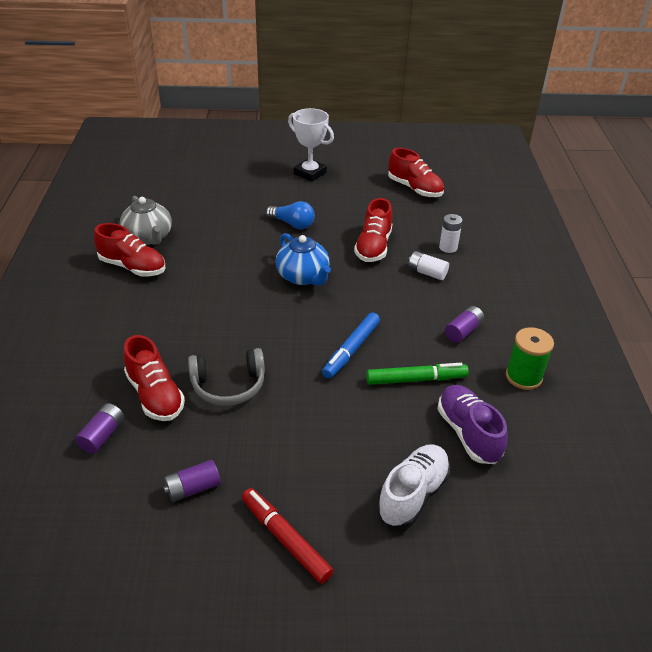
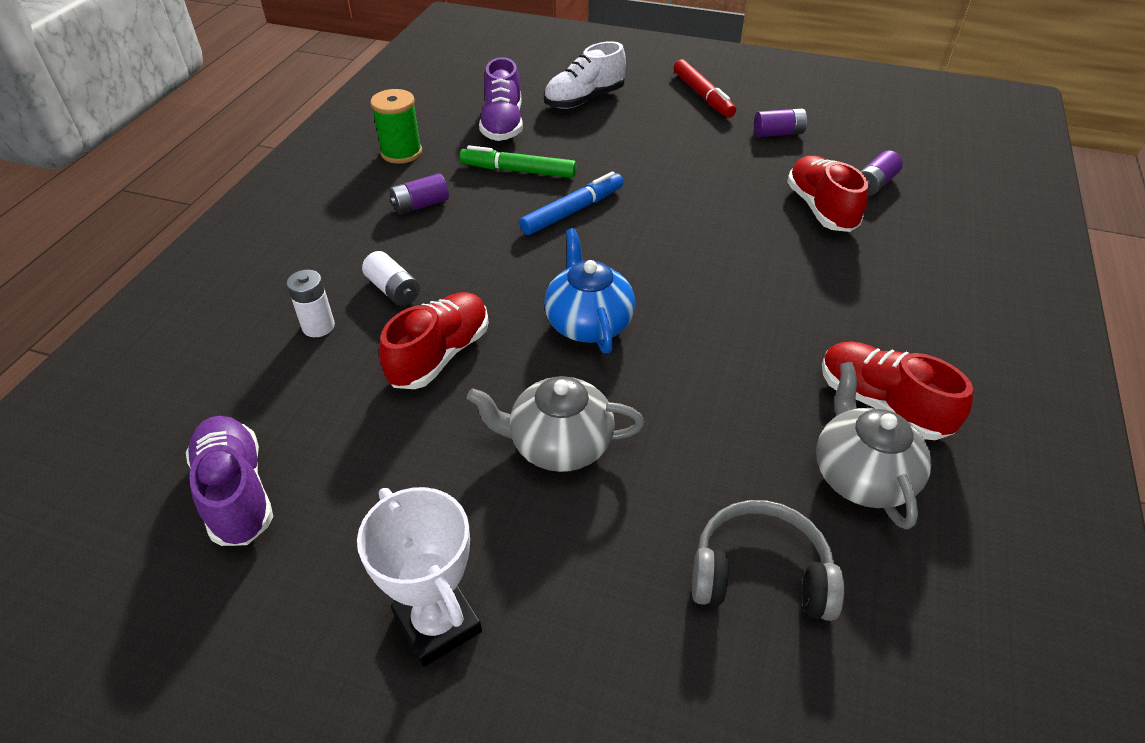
camera: 160 degrees left, 5 degrees up
(228, 385) = (733, 203): grey headphones -> grey headphones (760, 573)
(292, 224) = (558, 444): blue light bulb -> grey teapot
(415, 189) = (236, 492): red shoe -> purple shoe

